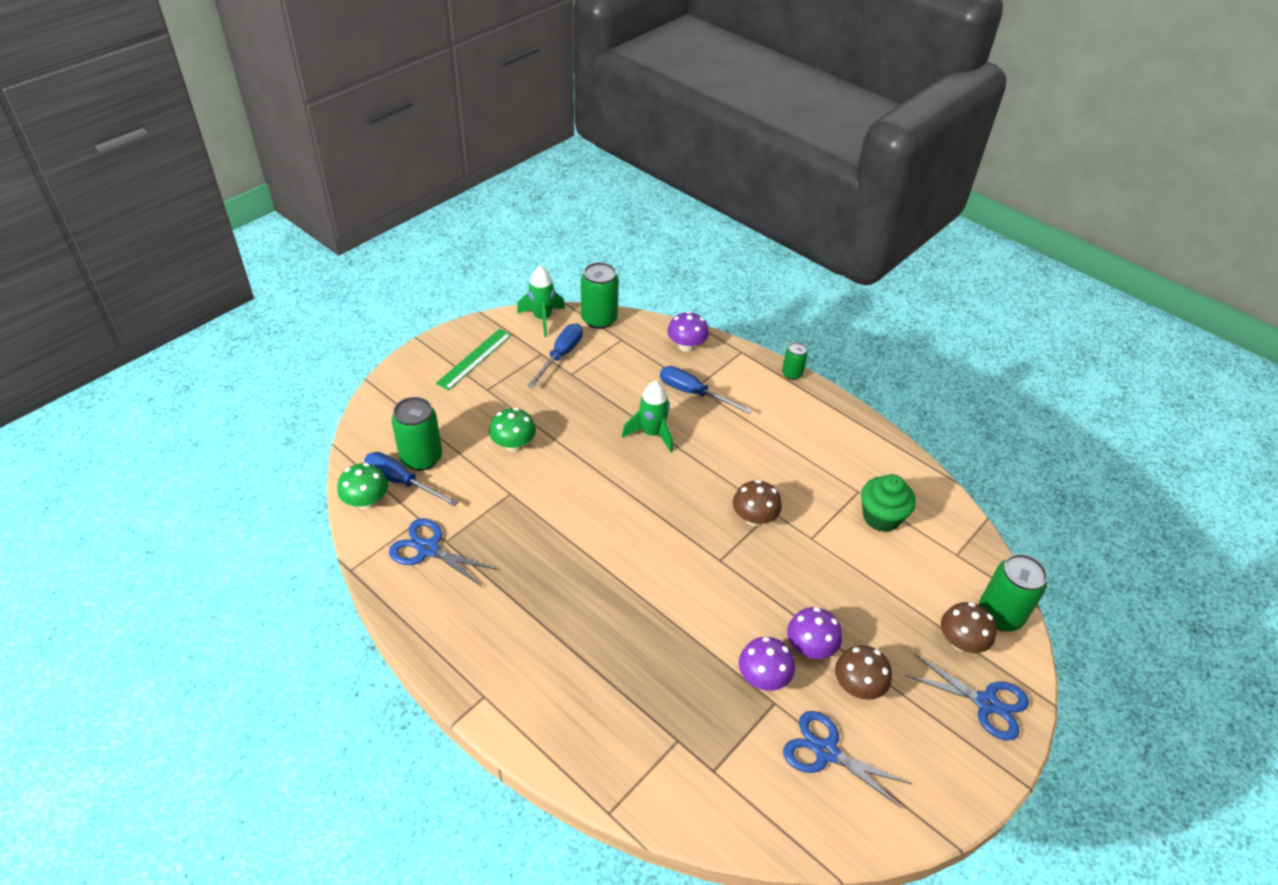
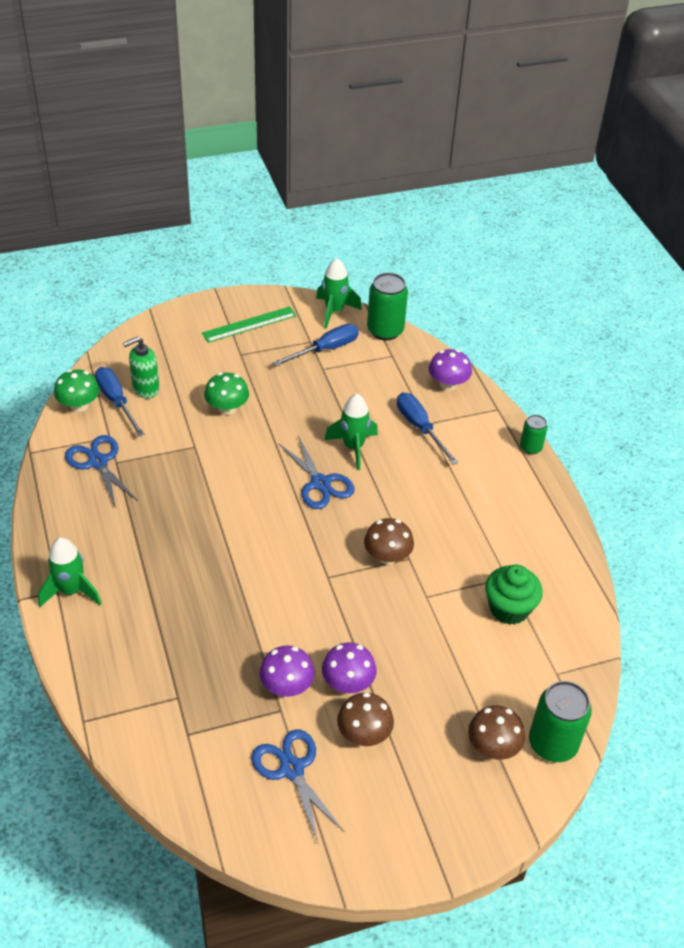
camera: 30 degrees right, 0 degrees up
(421, 458) = (145, 389): green can -> green soap dispenser
(499, 689) = (71, 591): none -> green rocket
(986, 703) = (471, 807): blue scissors -> blue scissors (320, 483)

